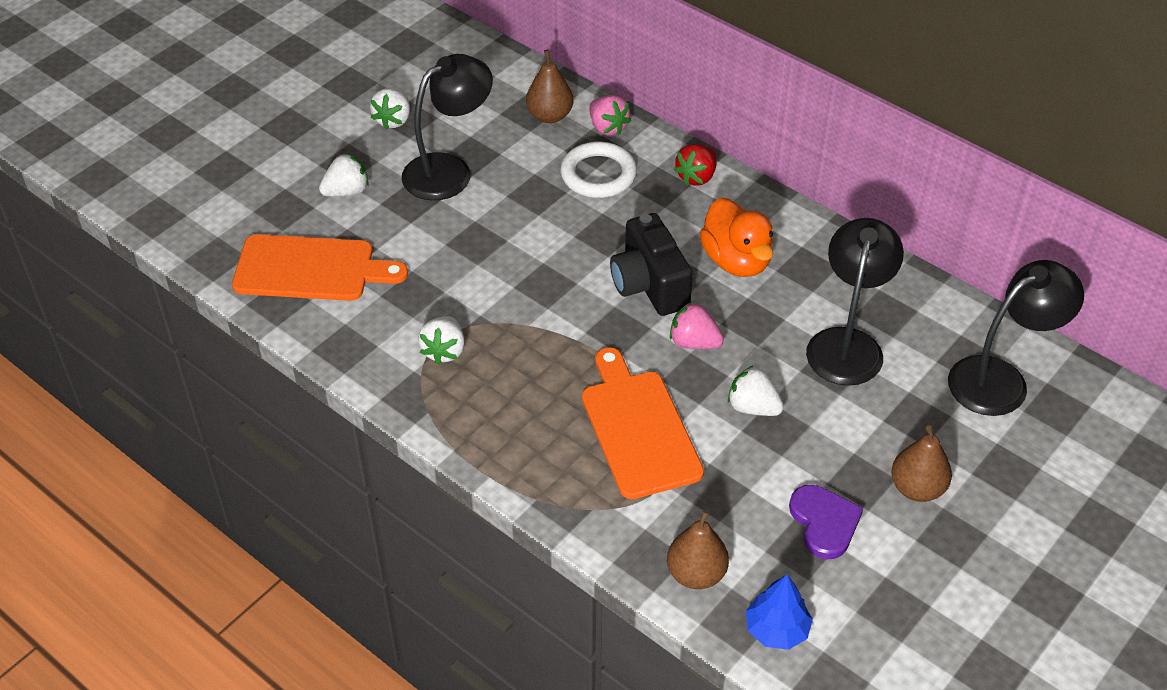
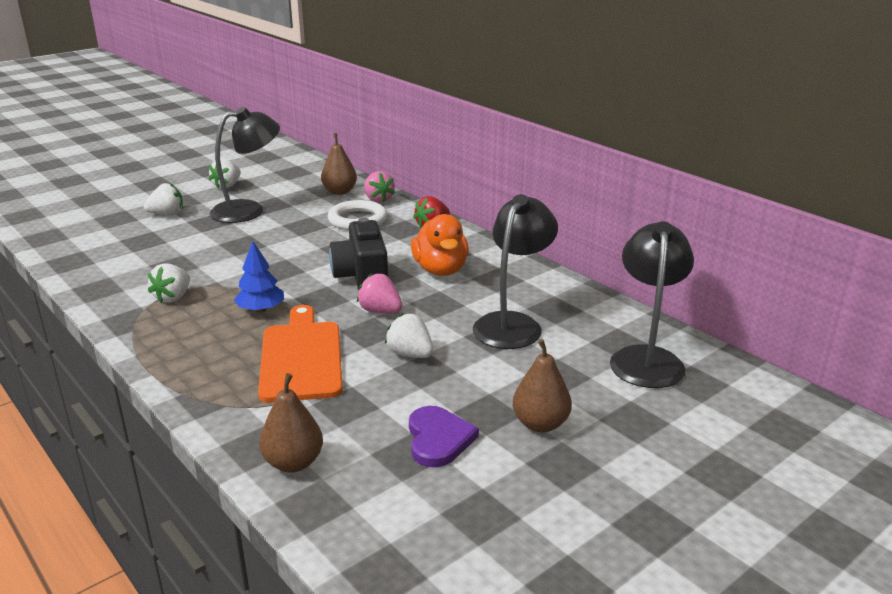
camera: 10 degrees right, 20 degrees down
(310, 269) = (108, 247): orange cutting board -> none
(776, 629) = (349, 517): blue tree -> blue tree (261, 309)
(1000, 379) = (646, 358): black lamp -> black lamp turned 60 degrees counterclockwise

